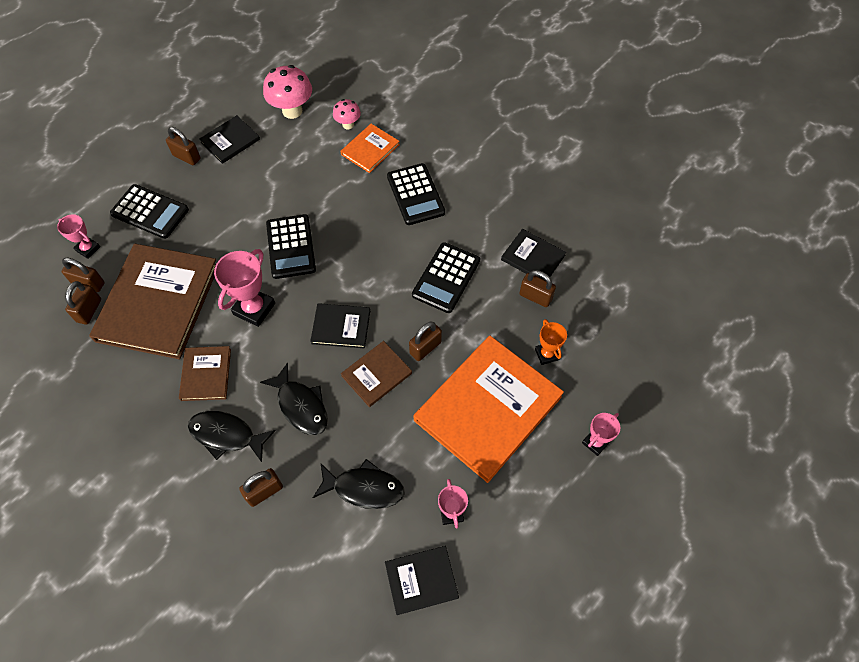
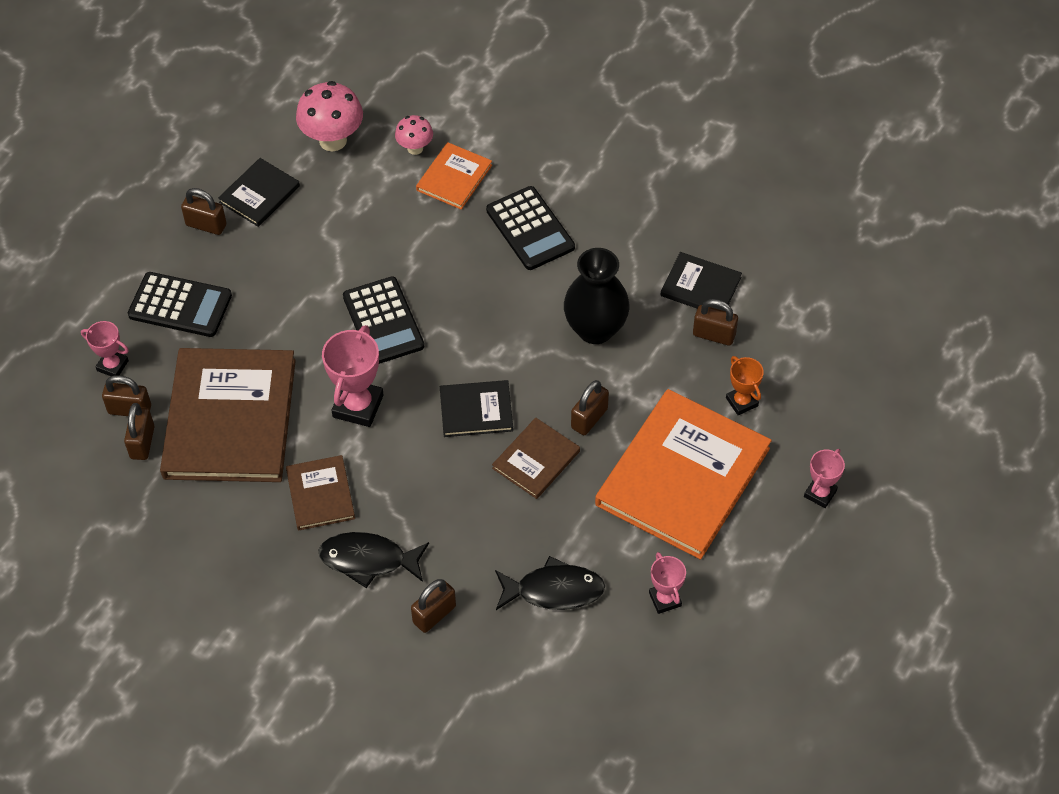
camera: 10 degrees left, 5 degrees down
(301, 406) = (451, 511): black fish -> none
(421, 580) = (646, 676): black book -> none
(446, 278) = (595, 329): black calculator -> black vase

